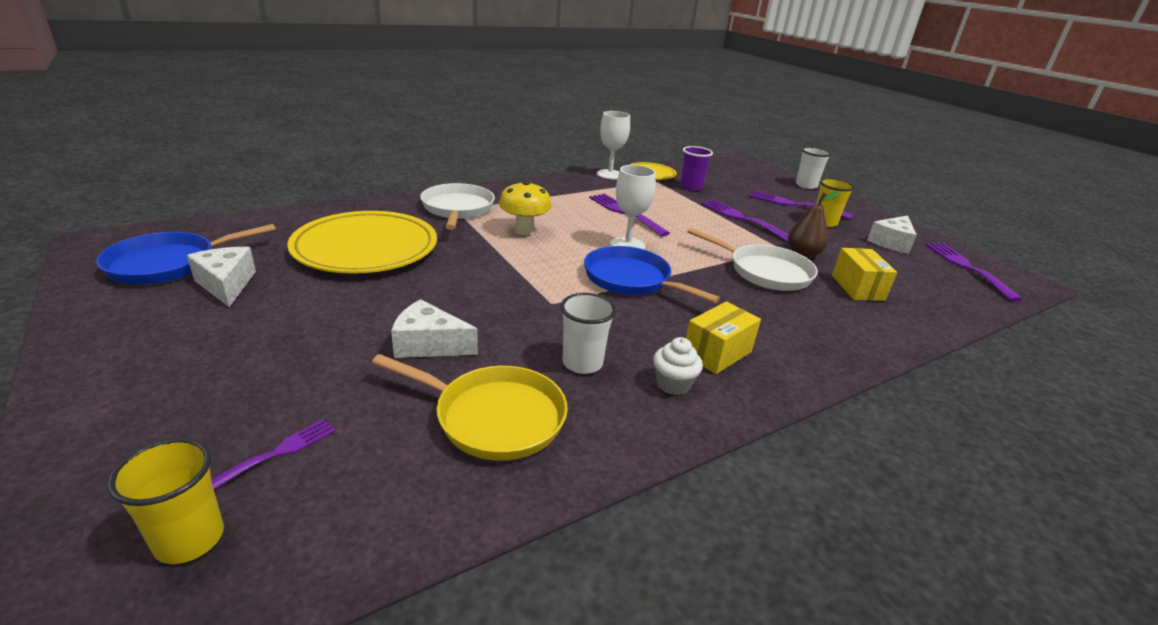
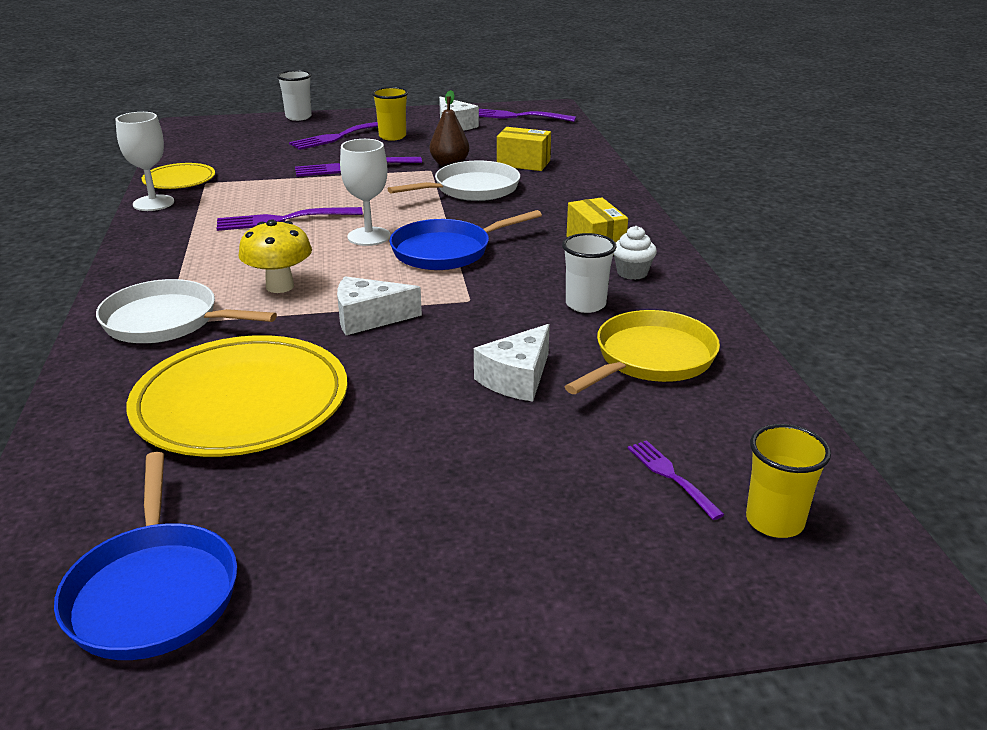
camera: 65 degrees left, 0 degrees up
(226, 284) = (276, 525): white cheese -> white cheese (368, 318)
(691, 187) = (244, 169): purple cup -> none

